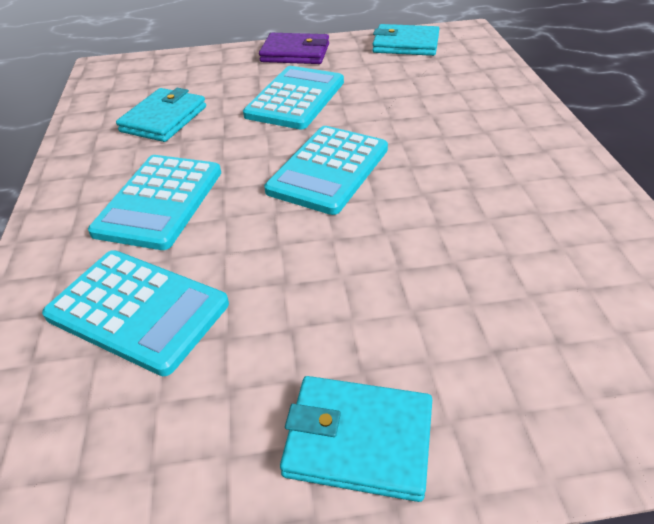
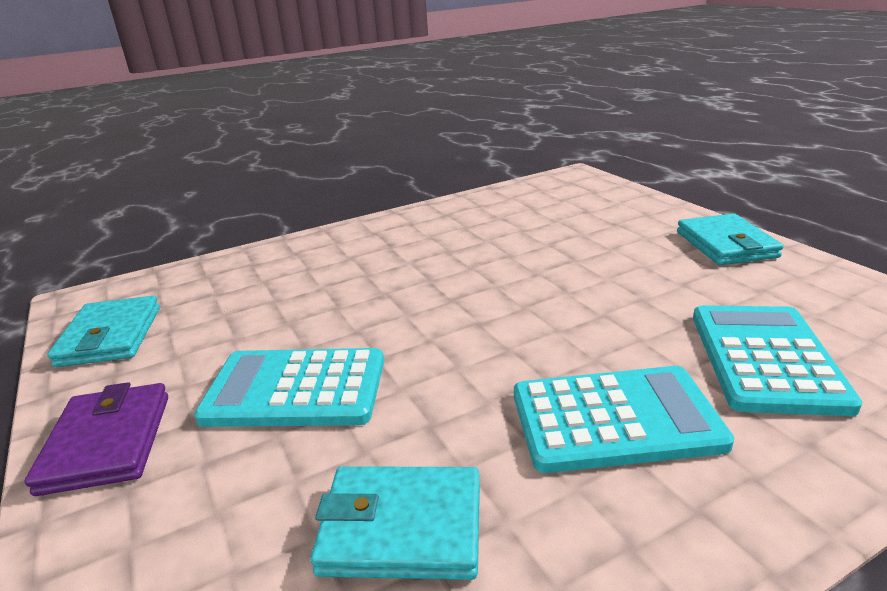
camera: 110 degrees left, 15 degrees down
(329, 170) = (464, 318): turquoise calculator -> none

